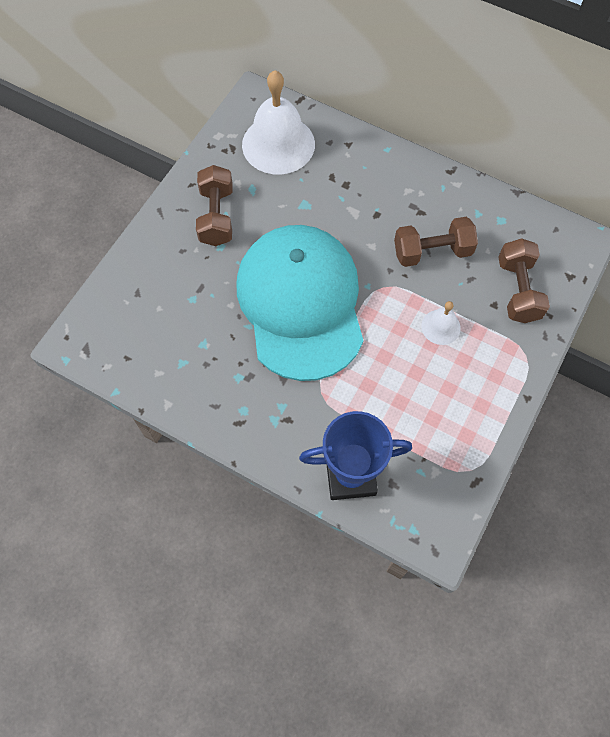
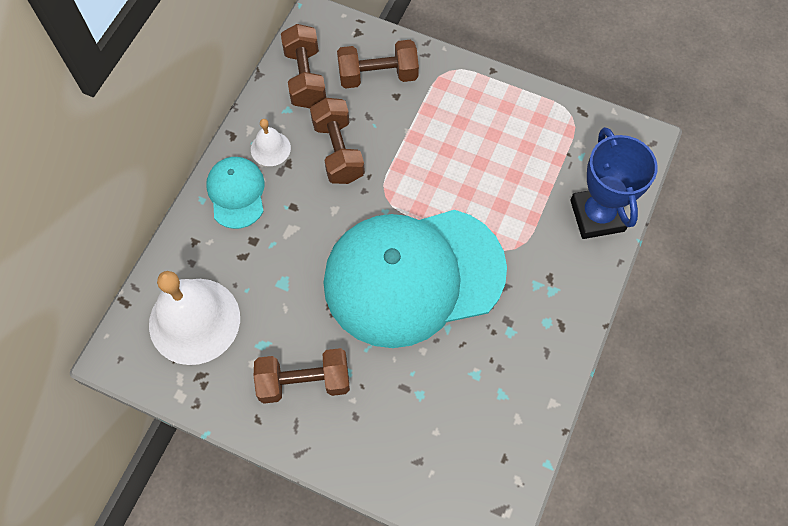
camera: 95 degrees left, 0 degrees up
(392, 173) = (236, 193): none -> turquoise cap
(440, 327) = (426, 142): white bell -> white bell (270, 148)
(514, 229) = (305, 78): none -> brown dumbbell

